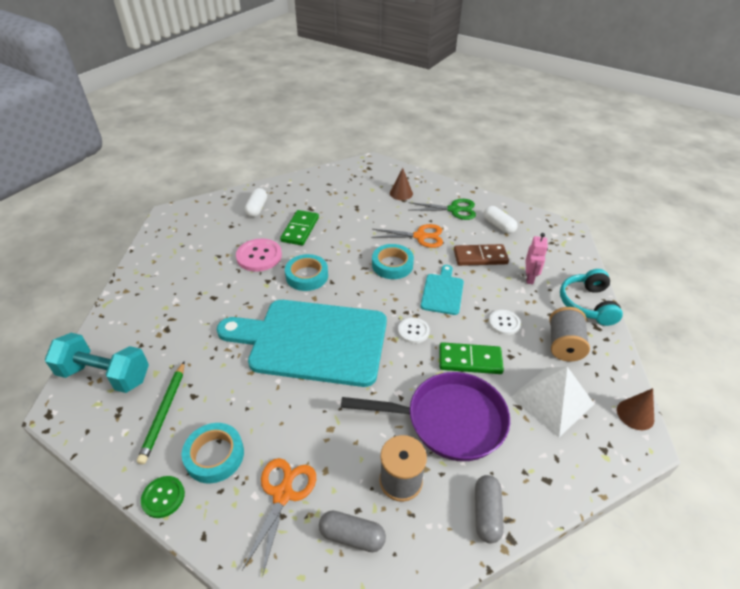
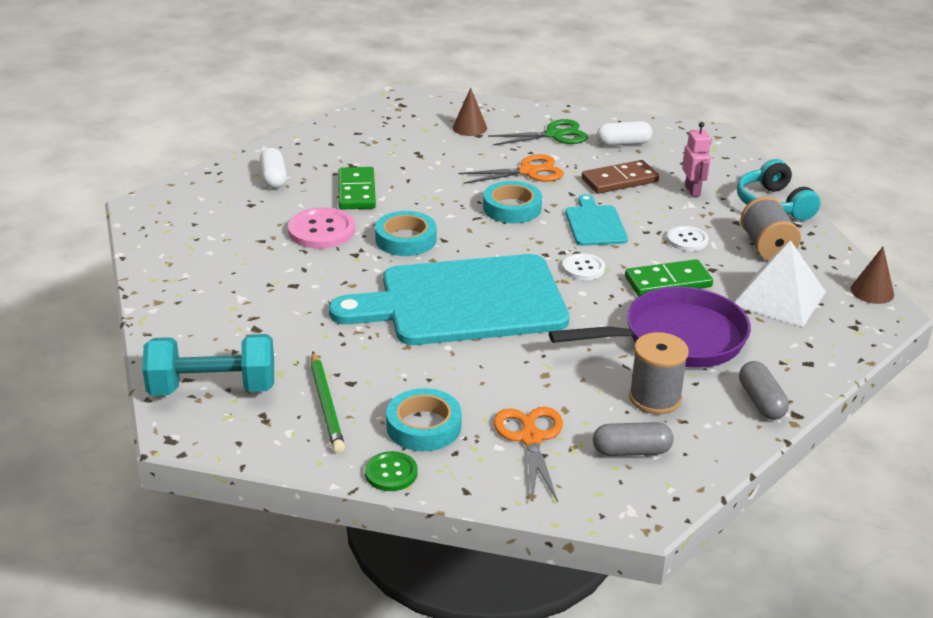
camera: 20 degrees left, 10 degrees down
(498, 226) = (623, 143): white capsule -> white capsule turned 45 degrees counterclockwise

